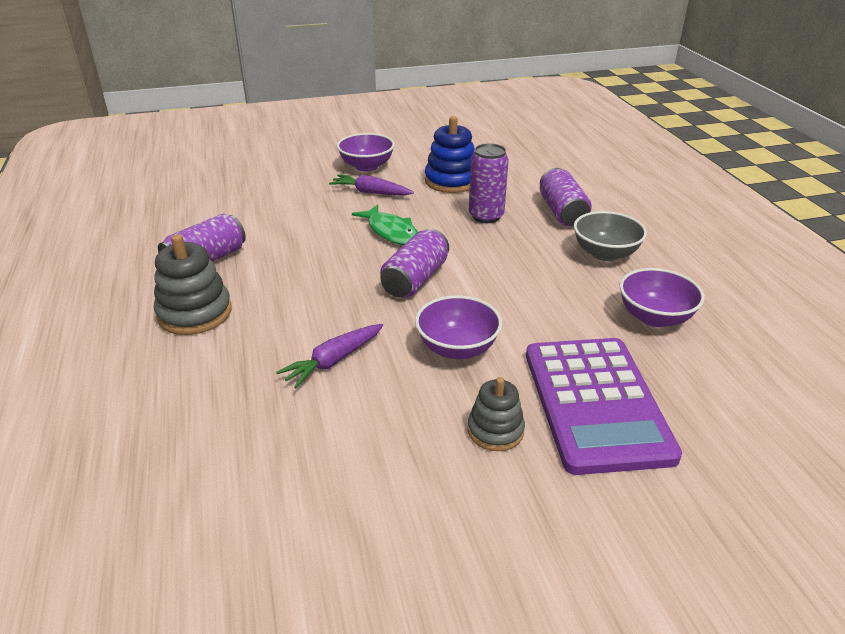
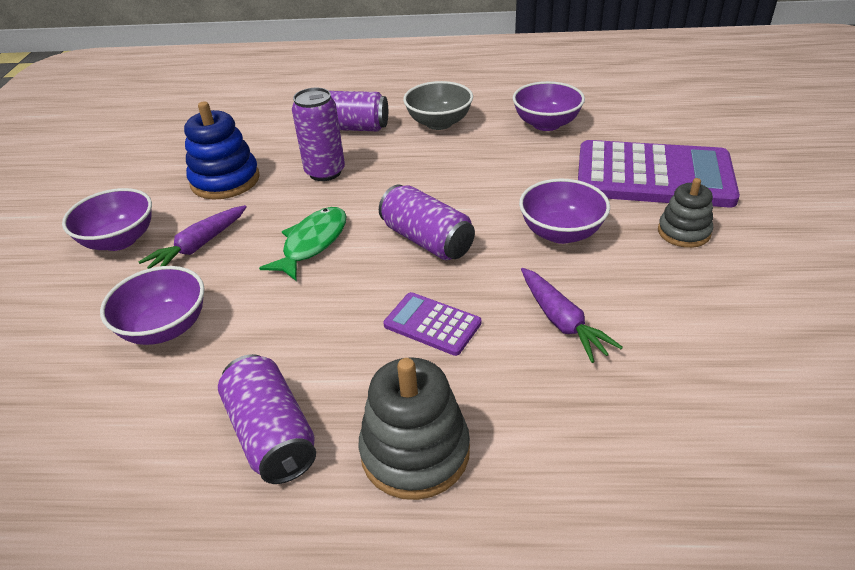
camera: 70 degrees left, 5 degrees up
(289, 204) = (165, 328): none -> purple bowl
(315, 299) = (432, 324): none -> purple calculator
(391, 232) = (312, 243): green fish -> green fish turned 45 degrees counterclockwise

